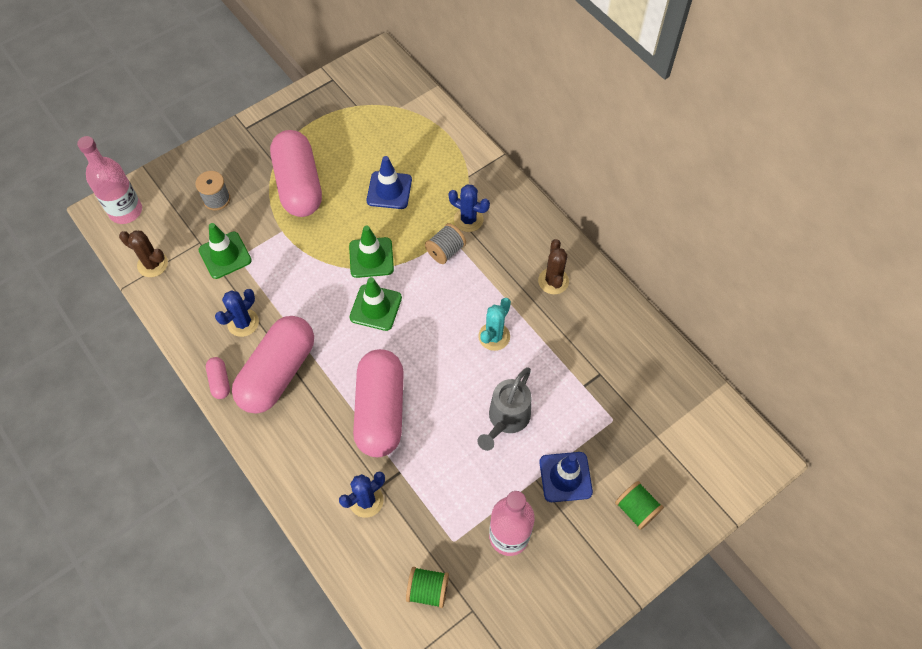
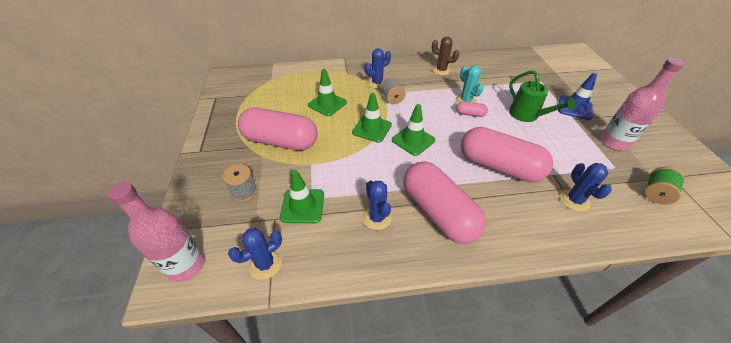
camera: 60 degrees left, 15 degrees down
(152, 264) = (265, 264): brown cactus -> blue cactus
(220, 381) = (426, 256): pink capsule -> pink capsule (470, 114)
(389, 190) = (327, 104): blue traffic cone -> green traffic cone
(506, 420) = (527, 116): grey watering can -> green watering can
(636, 509) = (601, 92): green spool -> none

